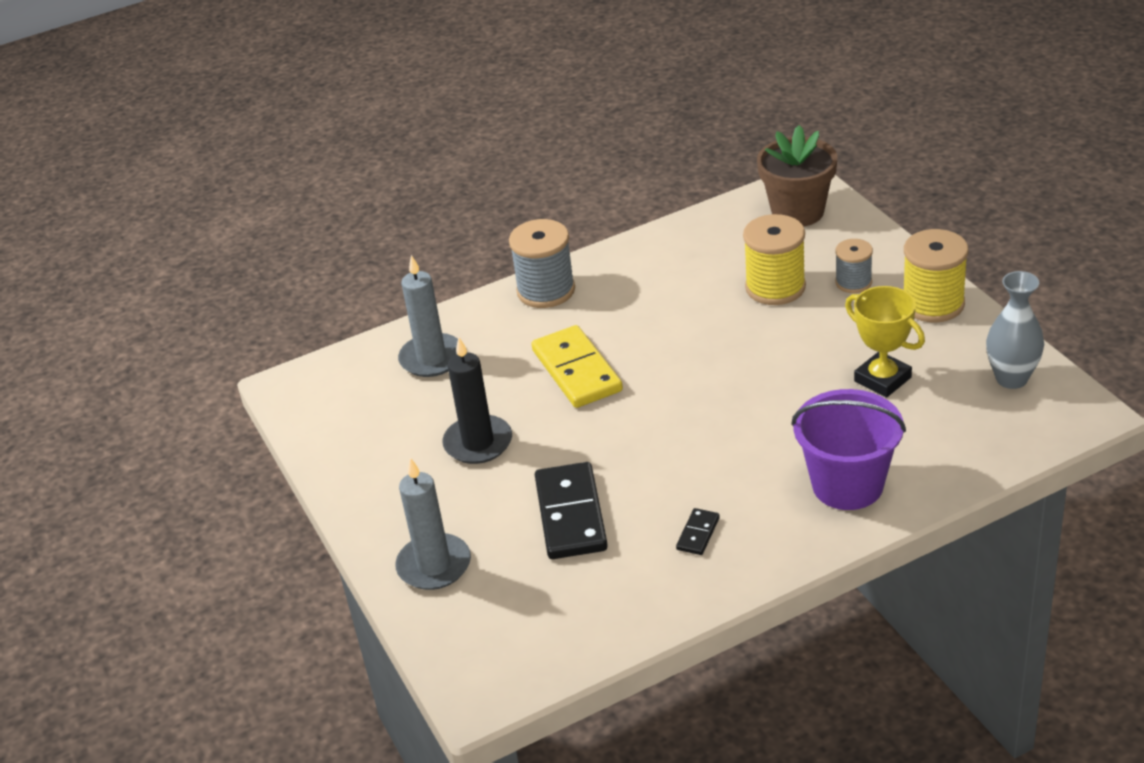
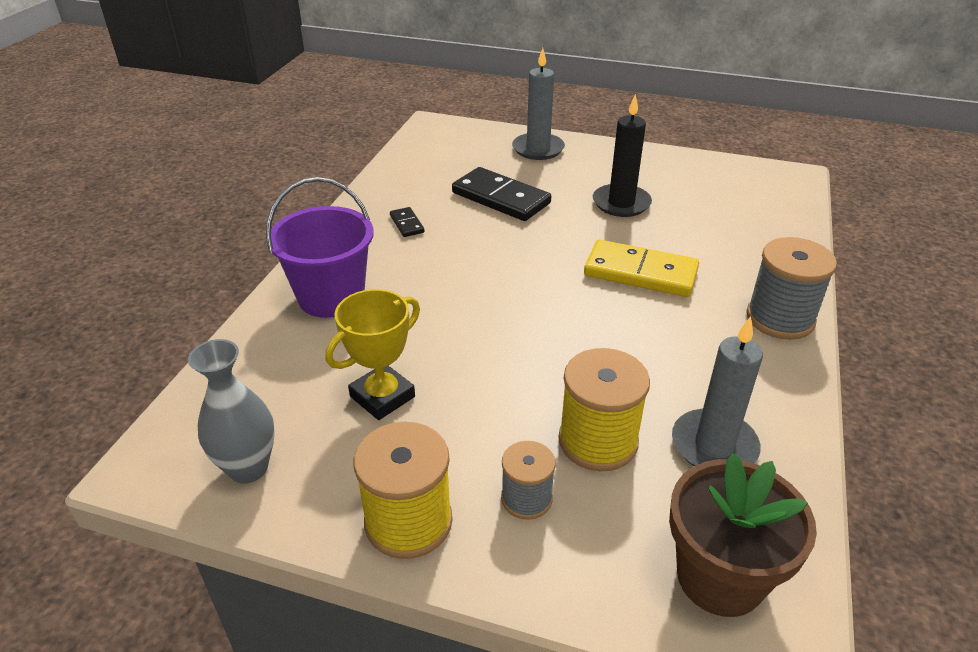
camera: 130 degrees right, 0 degrees up
(431, 358) = (749, 230): grey candle -> grey candle (714, 445)
(882, 379) = (382, 396): yellow trophy -> yellow trophy turned 45 degrees counterclockwise

